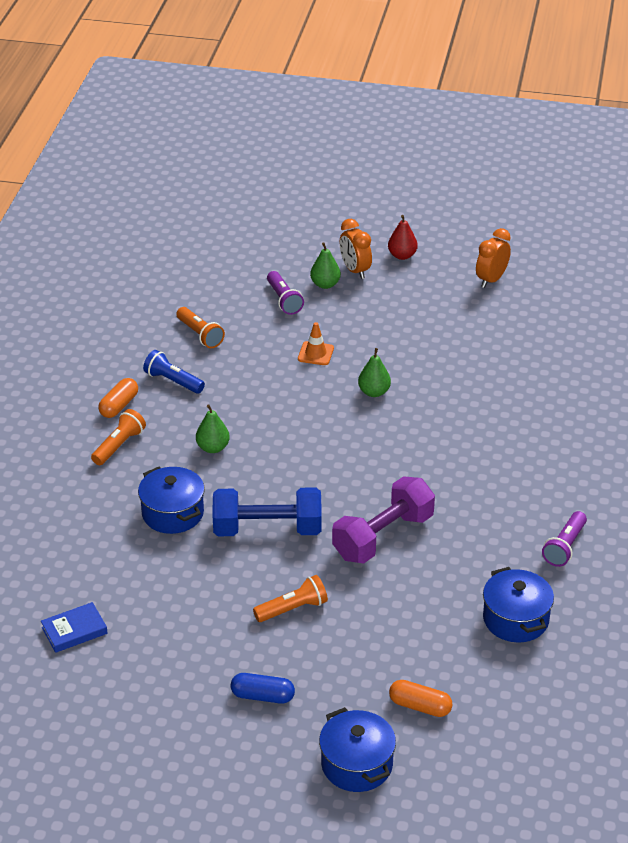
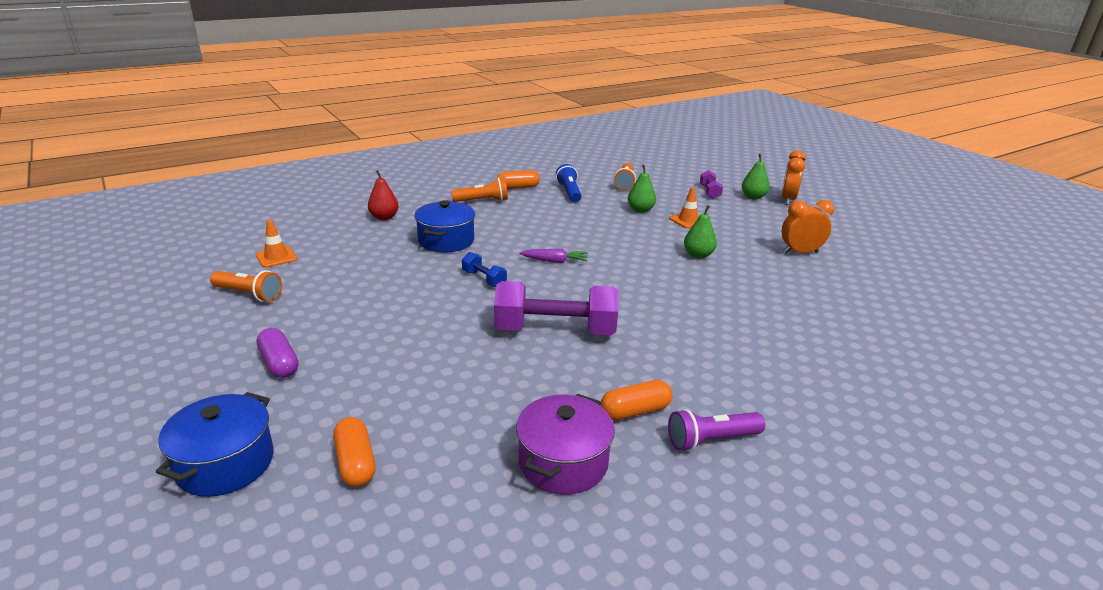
camera: 45 degrees right, 10 degrees down
(74, 630) = (276, 257): blue book -> orange traffic cone
(213, 448) = (533, 227): green pear -> green pear (640, 210)
(262, 696) = (279, 363): blue capsule -> purple capsule
(267, 529) = (484, 279): blue dumbbell -> blue dumbbell, size x0.47
(284, 300) = (709, 192): purple flashlight -> purple dumbbell
(287, 473) = (555, 261): none -> purple carrot
(293, 609) = (408, 329): orange flashlight -> orange flashlight (249, 294)
(402, 255) = (839, 207): red pear -> red pear (384, 217)
(491, 280) = (904, 245): orange clock -> orange clock (800, 252)
(507, 559) = (635, 411): none -> orange capsule
(515, 619) = (563, 462): blue pot -> purple pot

